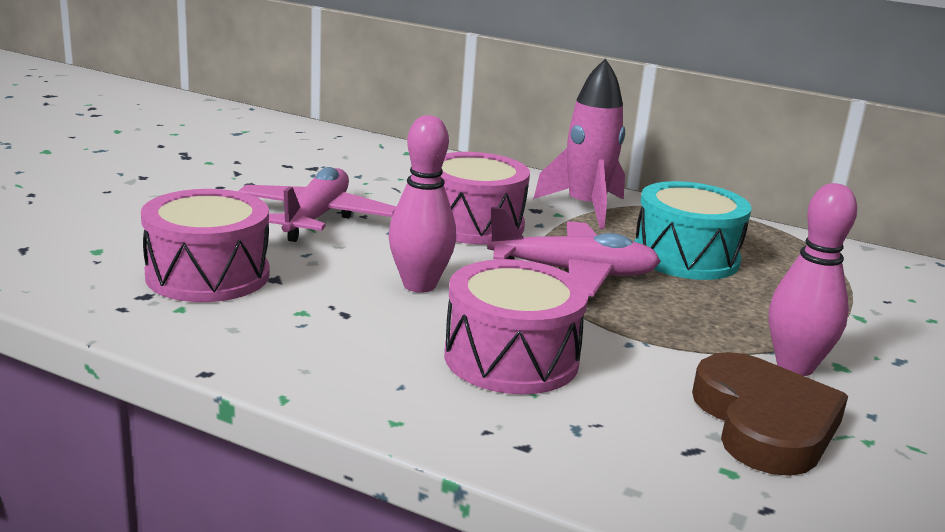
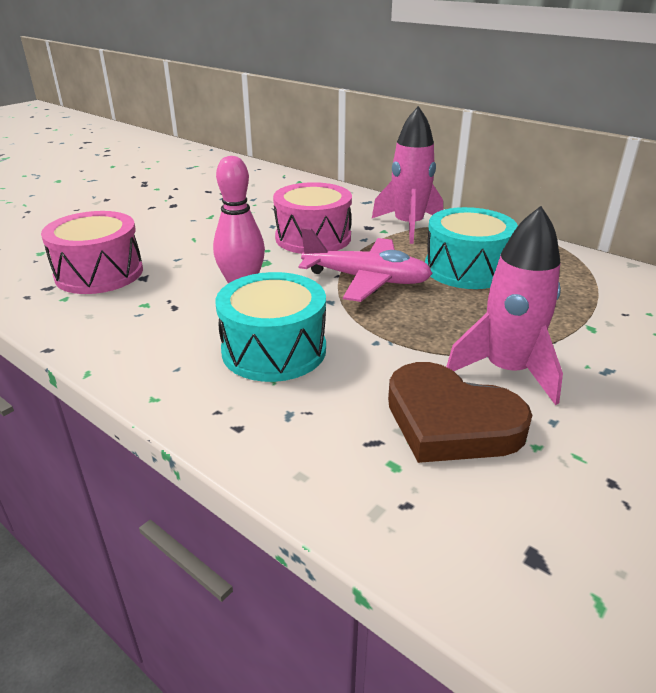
camera: 15 degrees right, 10 degrees up
(316, 218) = (201, 231): pink plane -> none
(511, 358) = (274, 350): pink drum -> turquoise drum
(764, 423) = (450, 421): brown heart -> brown heart turned 120 degrees clockwise
(795, 366) = (506, 371): pink bowling pin -> pink rocket

